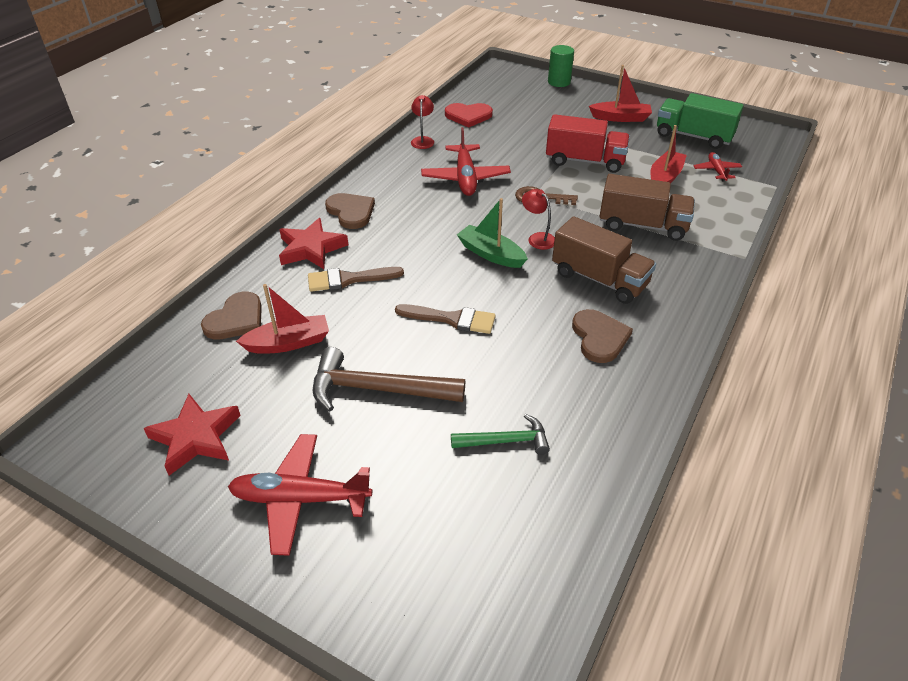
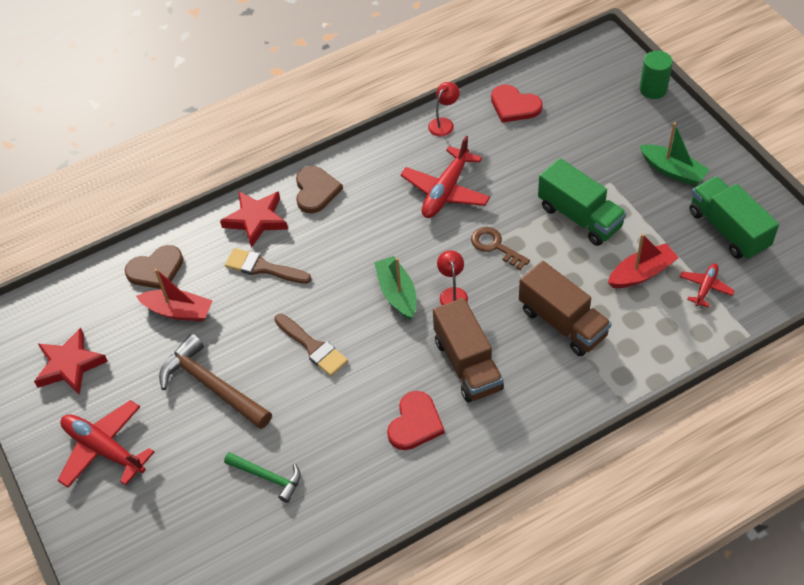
camera: 35 degrees right, 10 degrees up
(585, 161) = (579, 217): red truck -> green truck
(599, 337) = (415, 423): brown heart -> red heart
(620, 118) = (672, 171): red boat -> green boat

